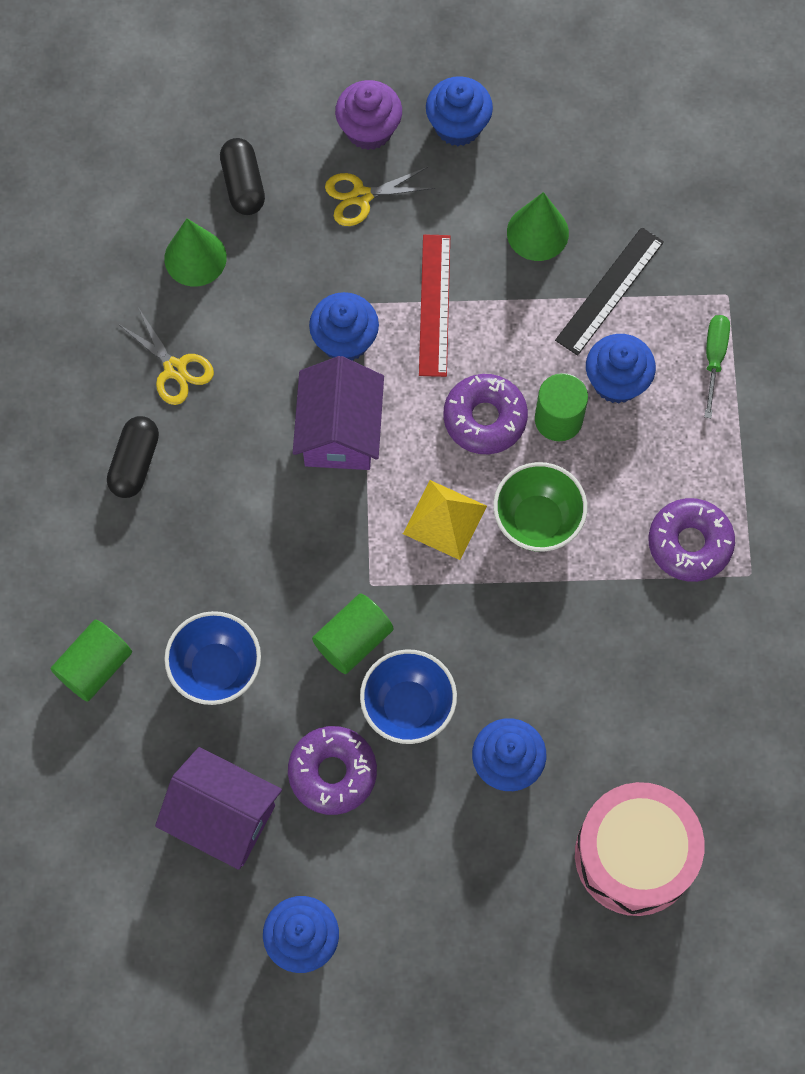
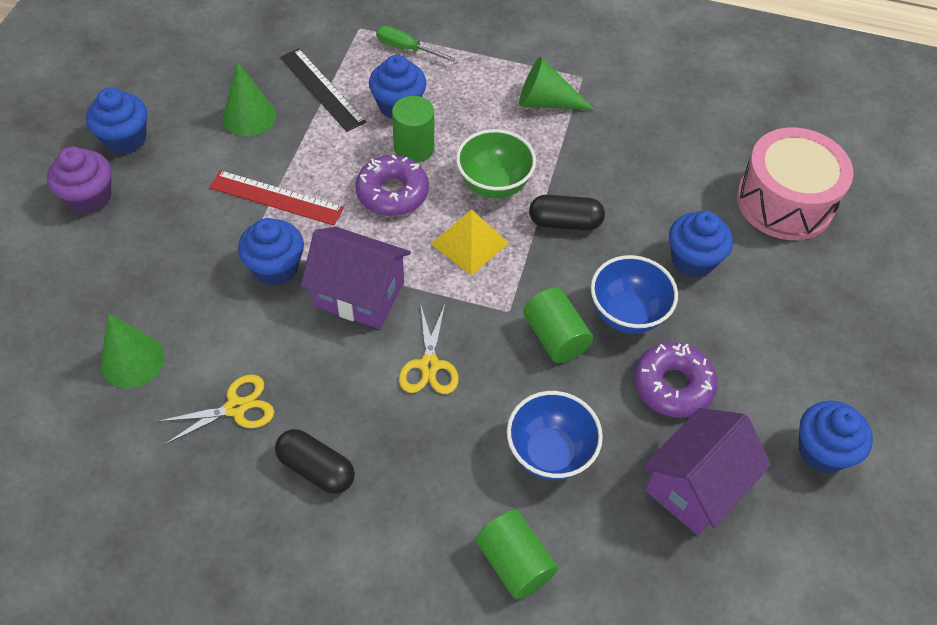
camera: 75 degrees left, 15 degrees down
(243, 184) = (82, 302): black capsule -> black capsule (565, 222)
(361, 196) = (148, 220): yellow scissors -> yellow scissors (429, 365)
(689, 543) = (546, 102): purple donut -> green cone

